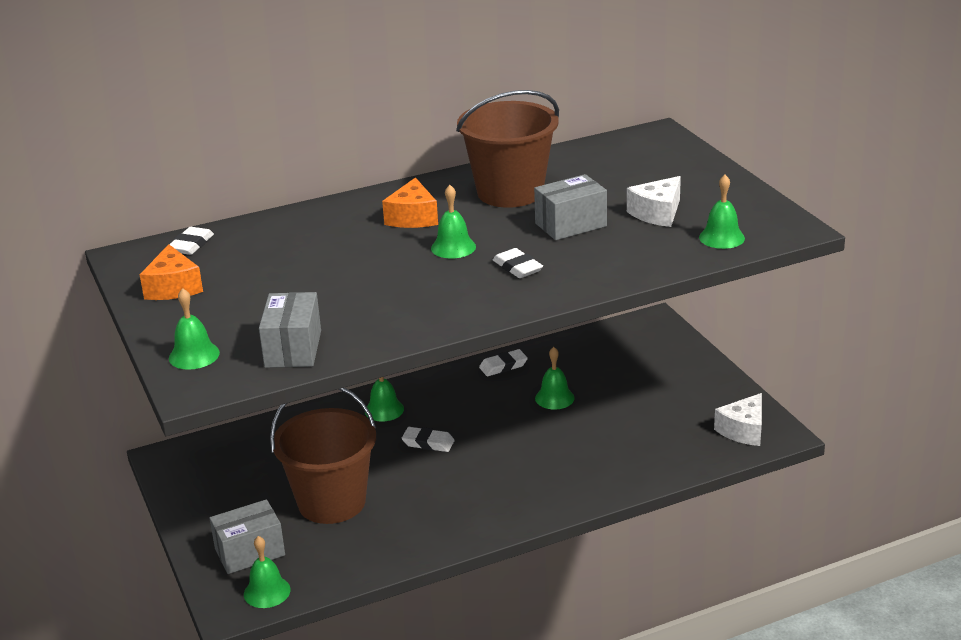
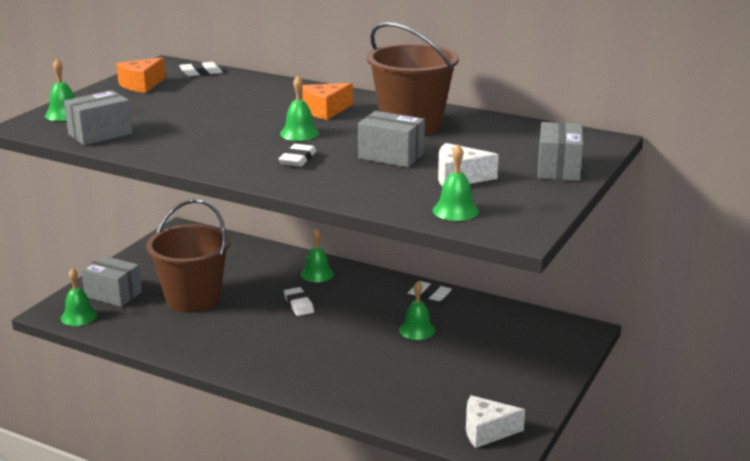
camera: 50 degrees right, 5 degrees down
(692, 170) = (558, 169): none -> grey box

